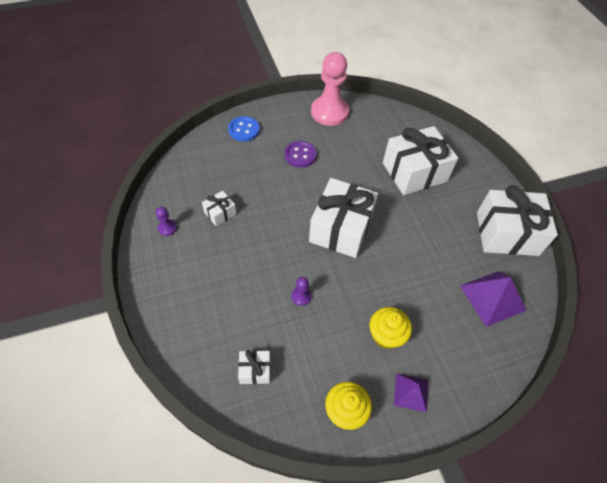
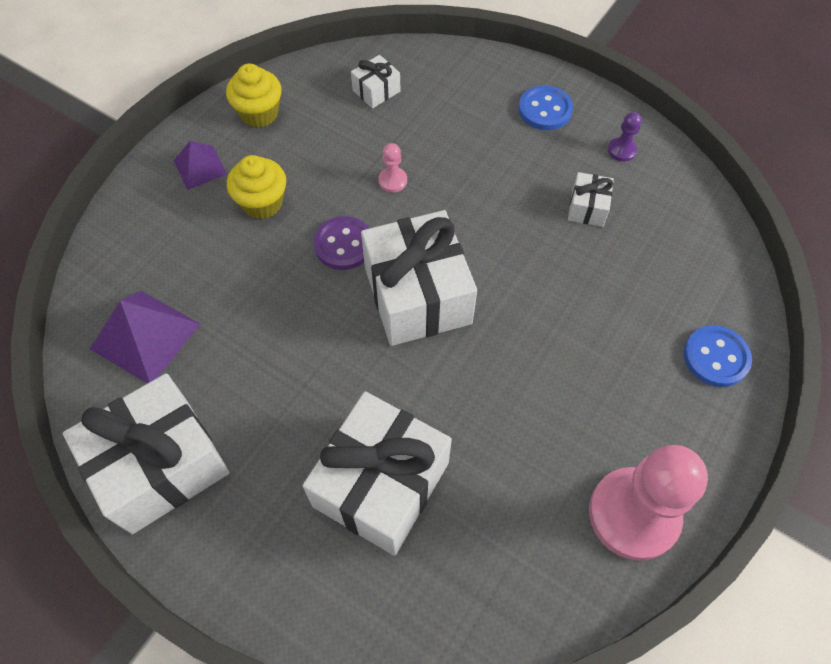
camera: 145 degrees right, 5 degrees up
(174, 279) = (545, 110): none -> blue button
(300, 155) = (586, 376): purple button -> purple button (343, 245)
(301, 296) = (392, 181): purple pawn -> pink pawn

